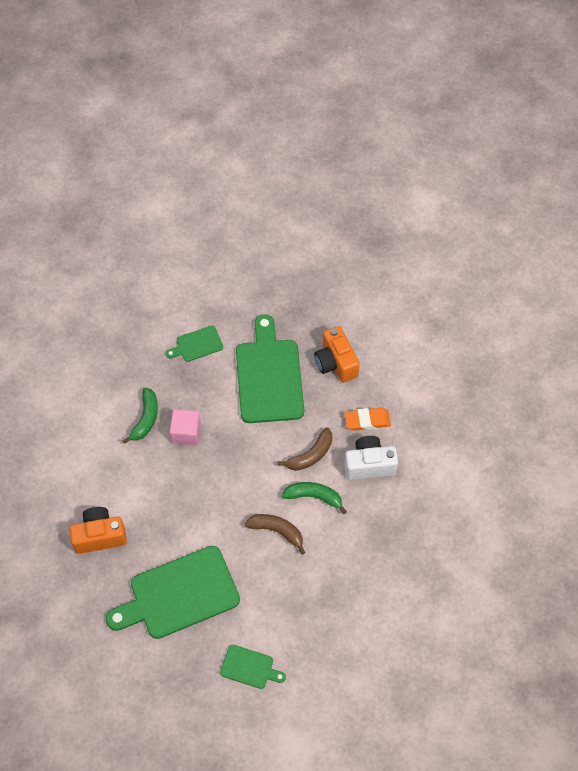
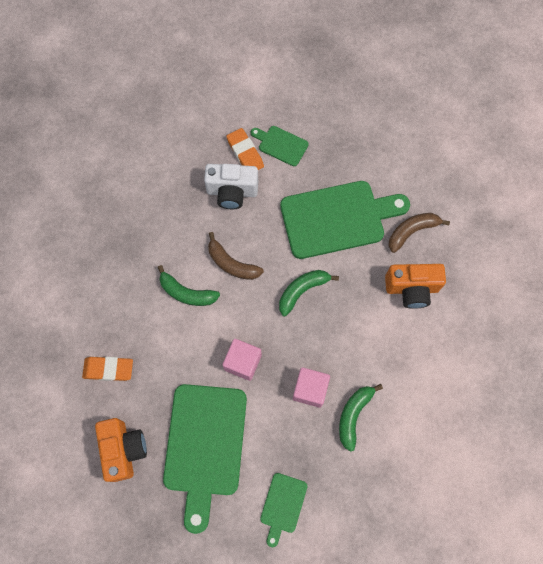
camera: 170 degrees left, 10 degrees up
(197, 345) = (283, 505): green cutting board -> green cutting board turned 120 degrees clockwise
(205, 517) = (302, 291): none -> green banana
(249, 445) = (243, 362): none -> pink cube
(286, 651) = (245, 153): none -> orange eraser
(310, 455) = (179, 339): brown banana -> brown banana (411, 231)
(369, 465) = (121, 318): white camera -> white camera (232, 192)

